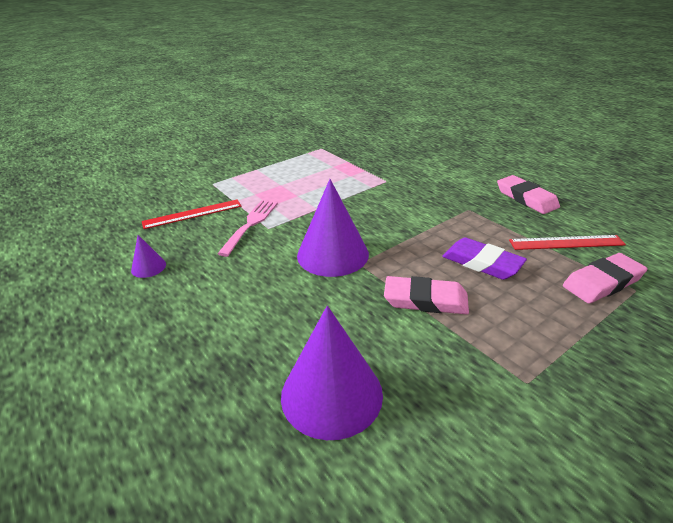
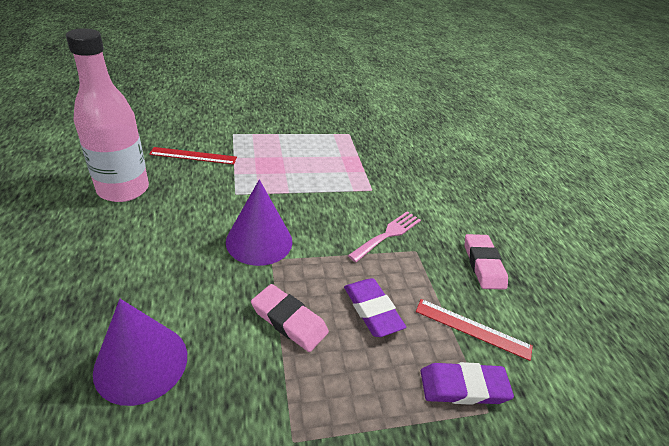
camera: 20 degrees right, 5 degrees up
(148, 267) = (123, 189): purple cone -> pink bottle
(250, 224) = (225, 184): pink fork -> pink fork (388, 234)
(602, 282) = (463, 386): pink eraser -> purple eraser

